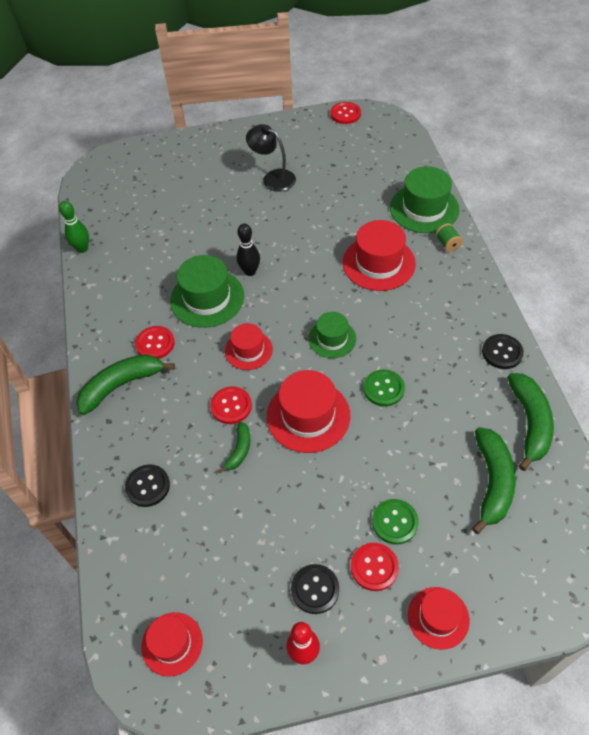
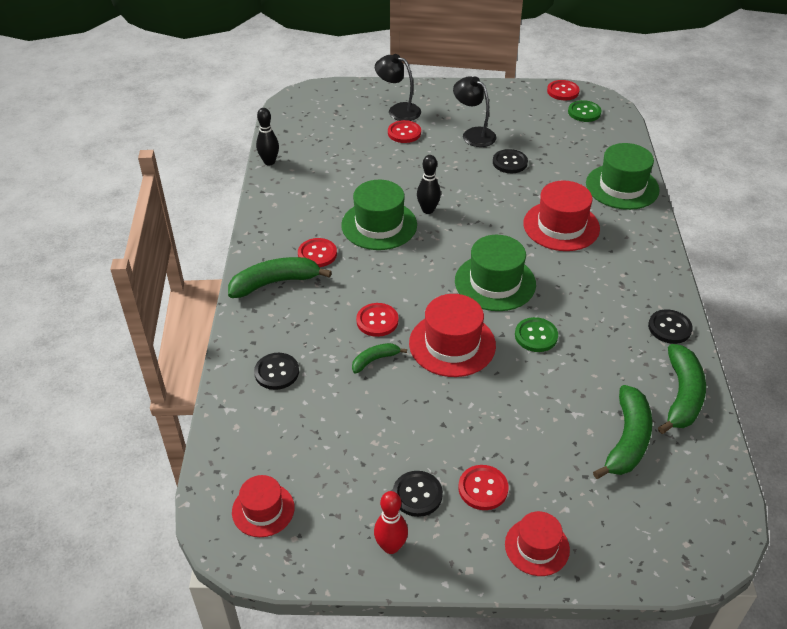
camera: 10 degrees right, 10 degrees down
(82, 248) = (269, 162): green bowling pin -> black bowling pin
(194, 165) = (398, 110): none -> black lamp
(206, 189) = (404, 133): none -> red button
(239, 450) = (375, 360): green banana -> green banana turned 150 degrees counterclockwise
(248, 350) = (408, 277): red hat -> none
(314, 203) = (510, 162): none -> black button
(332, 338) = (495, 282): green hat -> green hat, size x1.63
(395, 522) = (515, 454): green button -> green button (584, 112)
(447, 244) = (638, 222): green spool -> none

